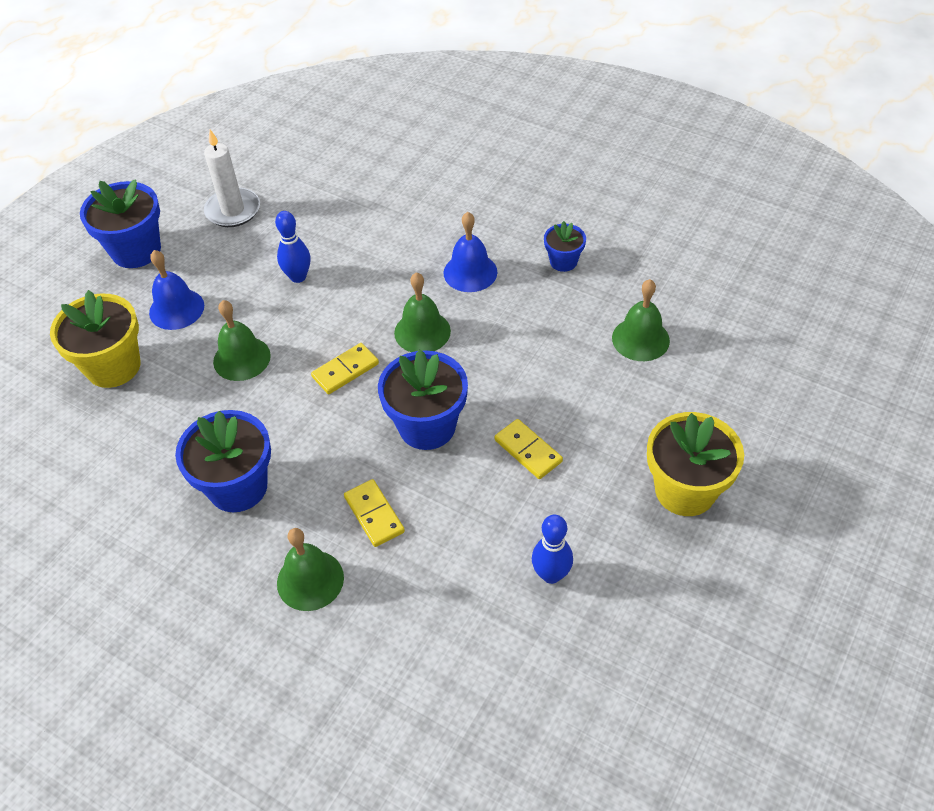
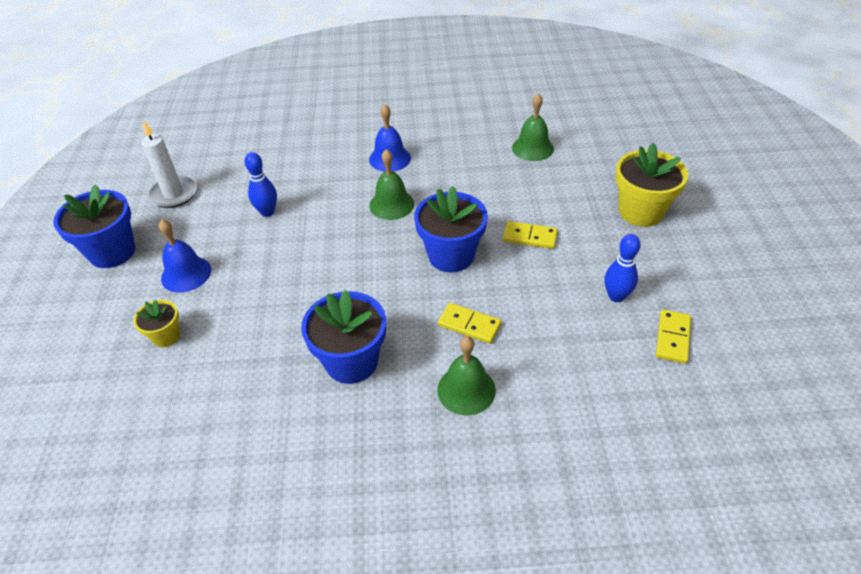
camera: 35 degrees left, 5 degrees down
(113, 366) = (166, 336): yellow flower pot -> yellow flower pot, size x0.54
(242, 358) = (272, 280): green bell -> none
(345, 370) = (360, 251): yellow domino -> yellow domino (672, 338)
(563, 261) = (444, 128): blue flower pot -> none

